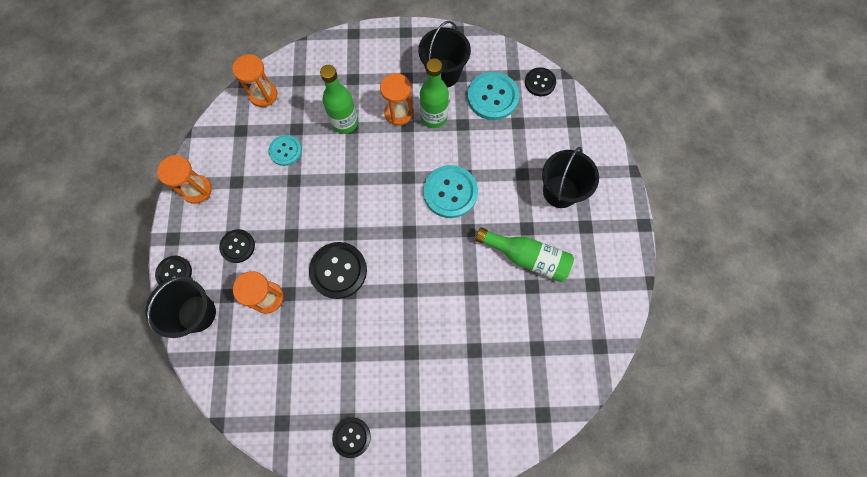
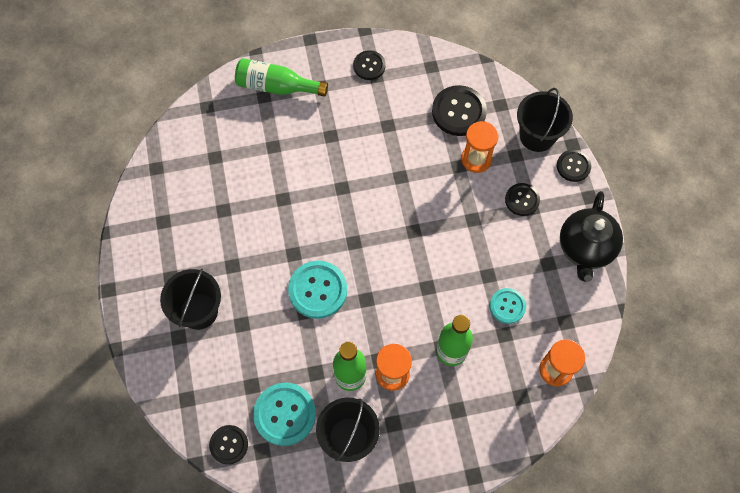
camera: 170 degrees right, 5 degrees down
(197, 190) = (585, 248): orange hourglass -> black teapot
(338, 270) = (416, 194): black button -> black button (459, 112)
(527, 257) = (230, 236): green bottle -> green bottle (277, 87)

